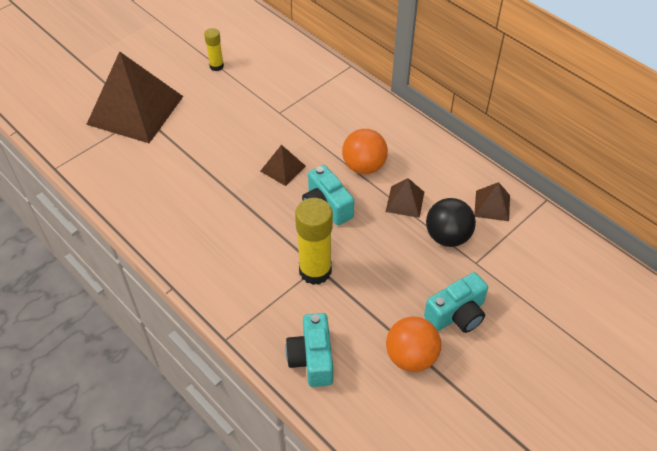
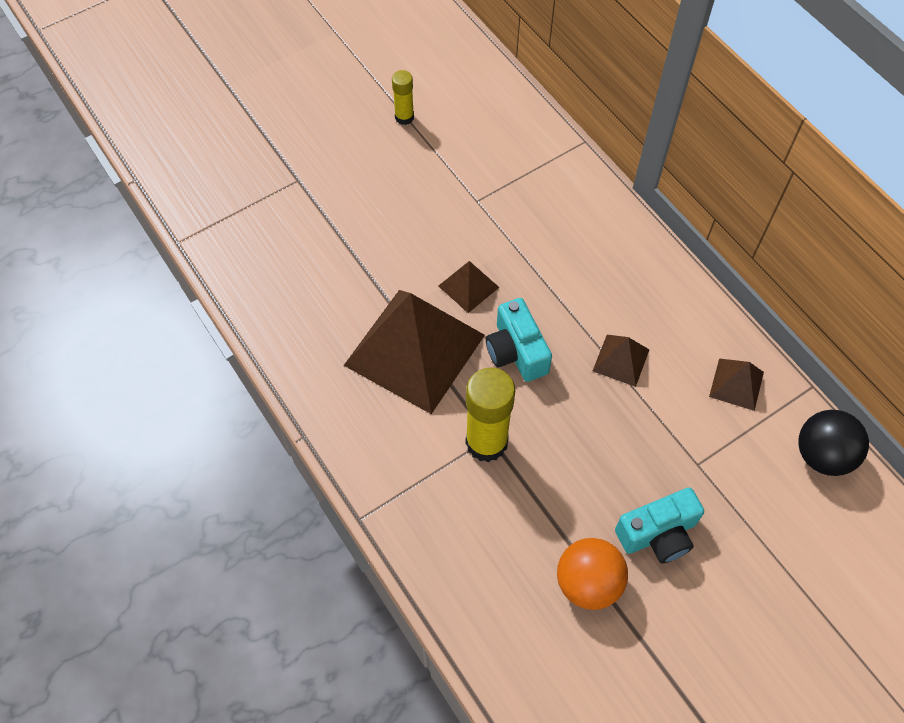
camera: 10 degrees right, 10 degrees up
(135, 110) = (290, 170): brown pyramid -> brown pyramid (415, 349)
(312, 358) = (463, 564): turquoise camera -> none
(364, 166) = (575, 299): orange ball -> none
(447, 237) = (667, 421): black ball -> black ball (822, 455)

